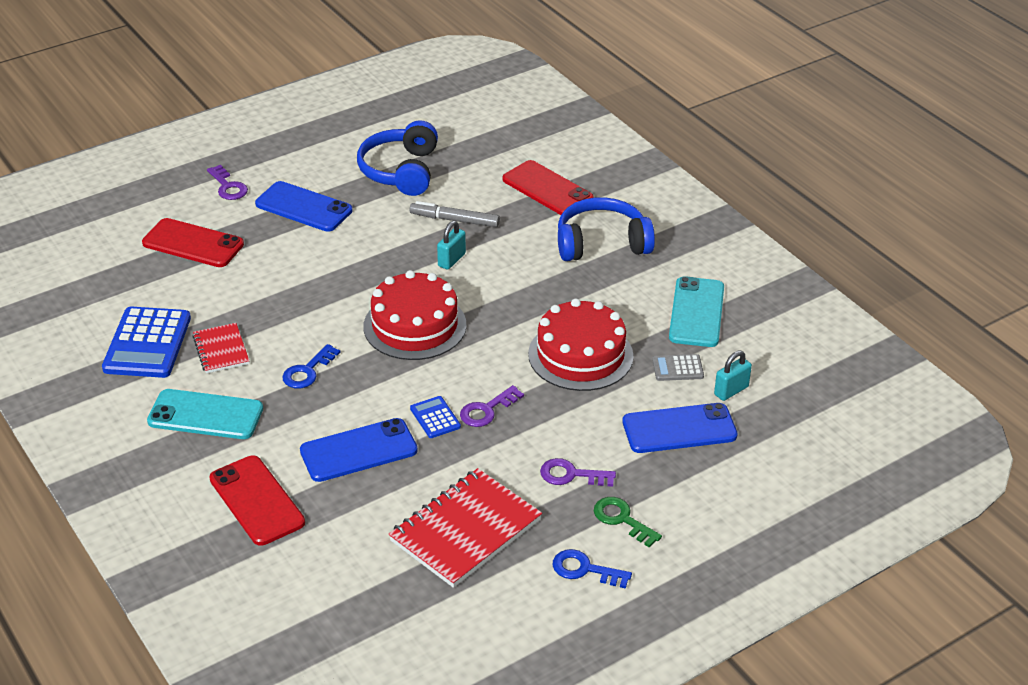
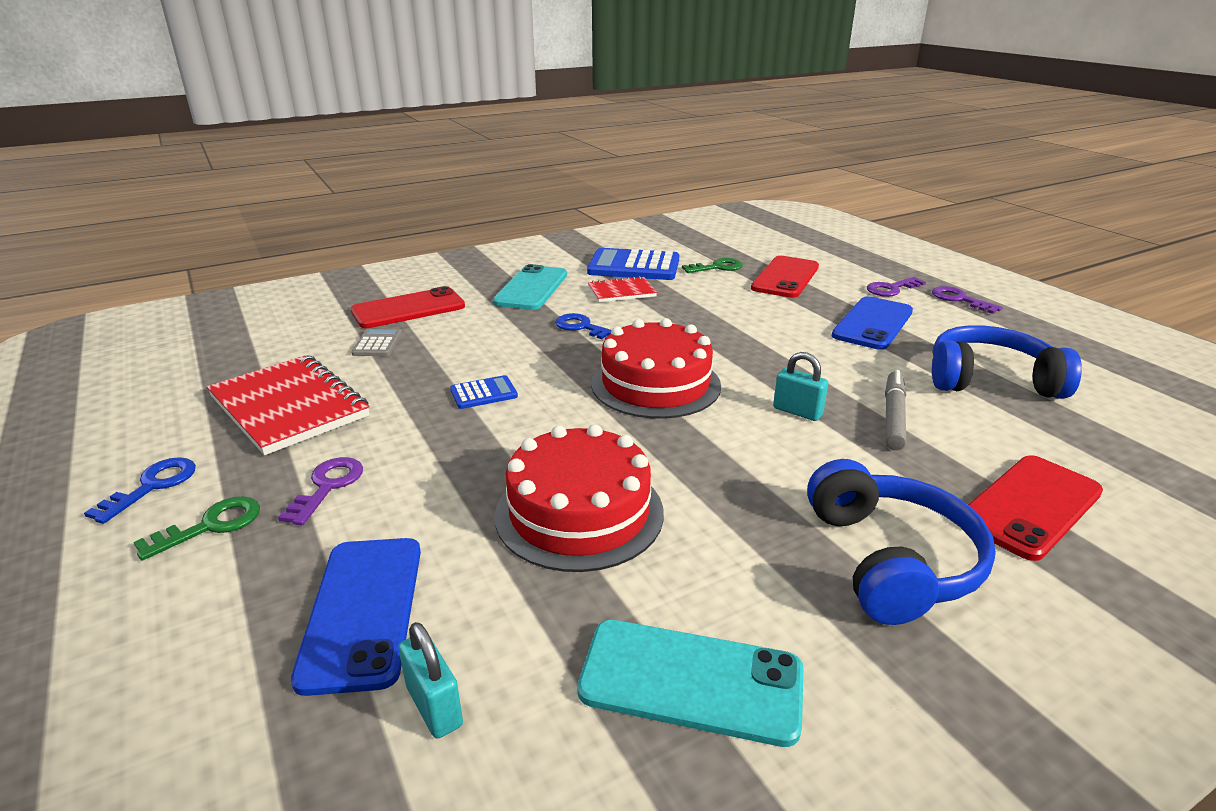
camera: 95 degrees right, 10 degrees down
(158, 285) = (717, 267): none -> green key
(358, 450) = (450, 351): blue phone -> none
(487, 410) = (483, 427): purple key -> purple key (959, 299)
(677, 368) = (522, 628): grey calculator -> grey calculator (377, 343)

